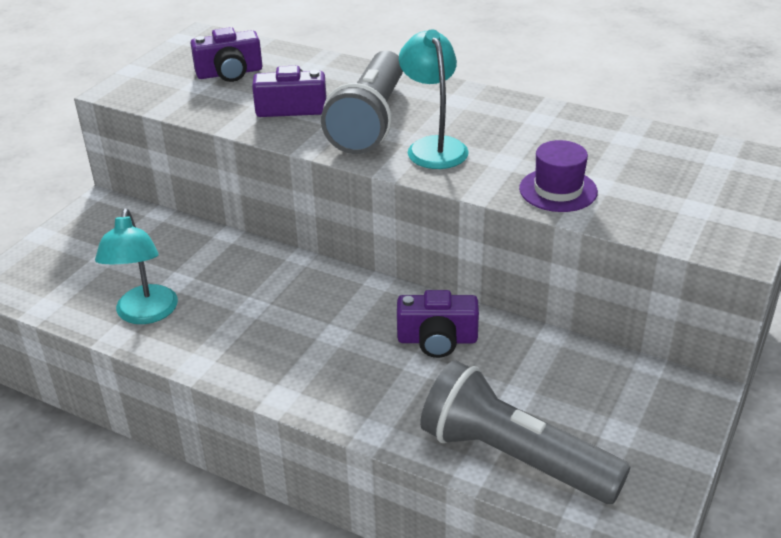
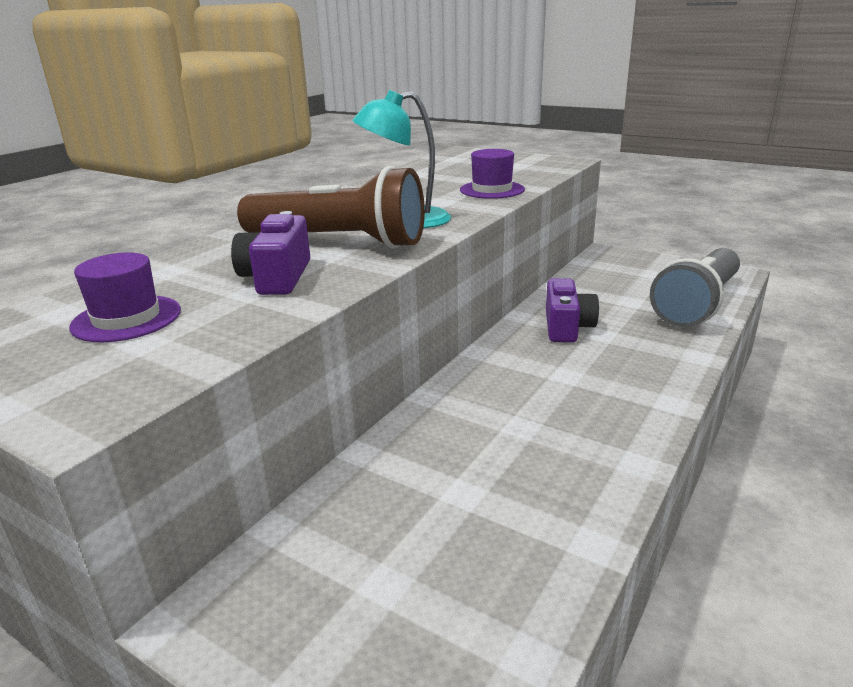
camera: 85 degrees left, 10 degrees down
(145, 314) = (542, 518): turquoise lamp -> none
(229, 73) = (126, 318): purple camera -> purple hat
(369, 121) = (339, 242): grey flashlight -> brown flashlight

